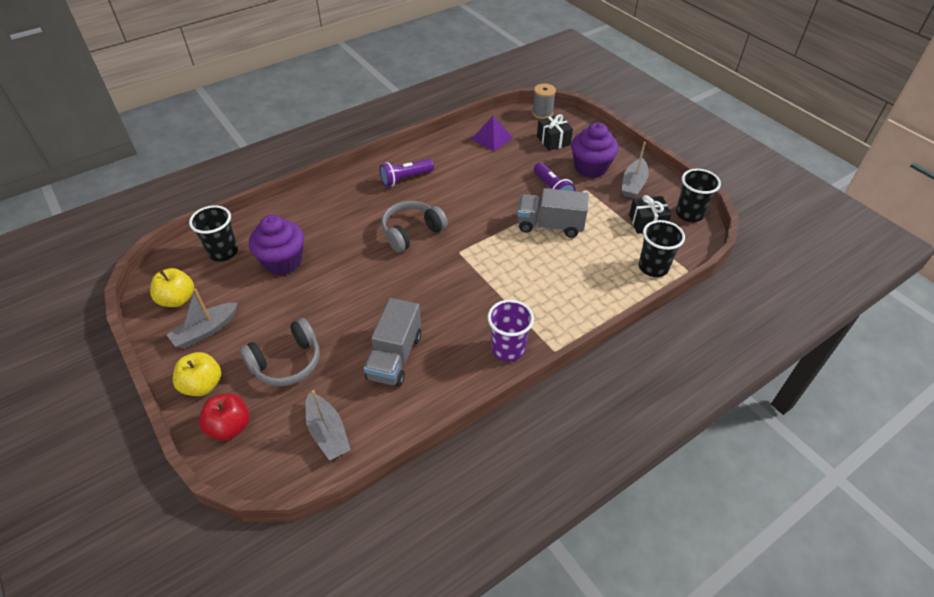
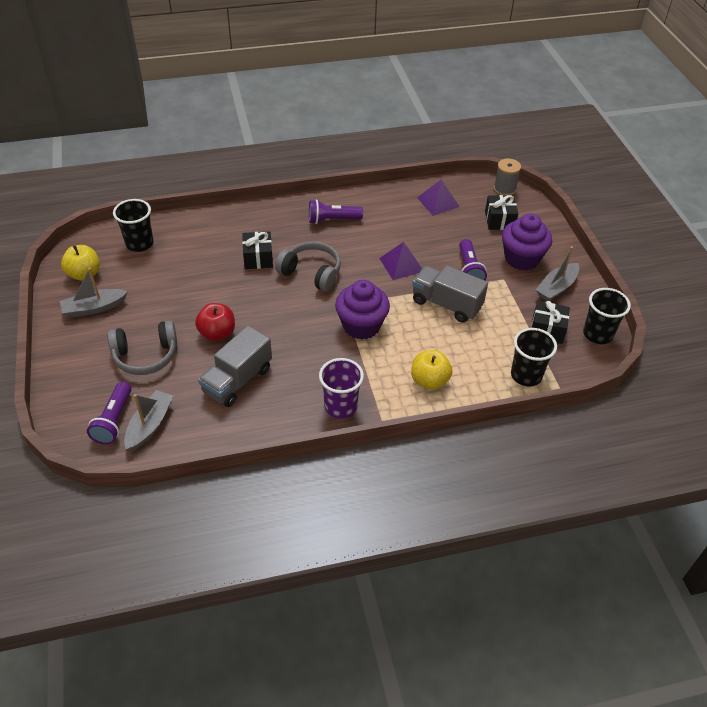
camera: 20 degrees right, 0 degrees up
(202, 385) = (71, 352): yellow apple -> yellow apple (429, 381)
(230, 427) = (76, 394): red apple -> red apple (217, 333)
(283, 262) = (185, 267): purple cupcake -> purple cupcake (361, 326)
(286, 441) = (114, 420): none -> purple flashlight
(327, 433) = (150, 425): grey boat -> grey boat turned 150 degrees counterclockwise
(353, 233) = (258, 258): none -> black gift
(411, 232) = (311, 273): grey headphones -> grey headphones turned 45 degrees clockwise
(490, 201) = (401, 264): none -> purple pyramid

